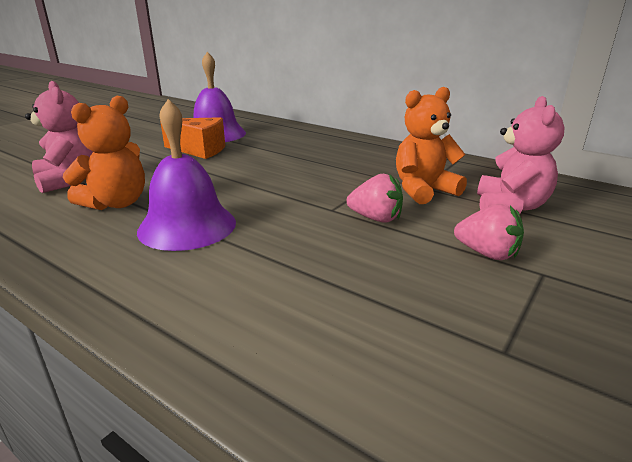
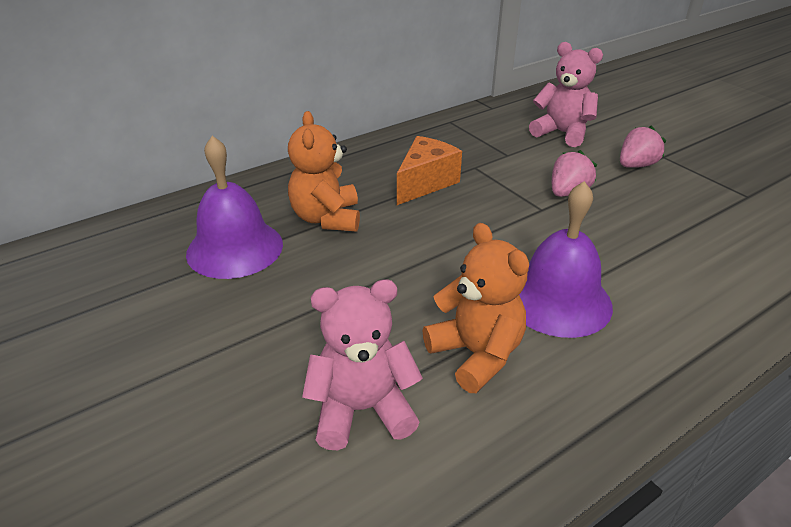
camera: 70 degrees left, 10 degrees up
(199, 150) = (303, 270): orange cheese -> orange cheese (425, 183)
(423, 190) = (516, 156): orange teddy bear -> orange teddy bear (327, 218)

